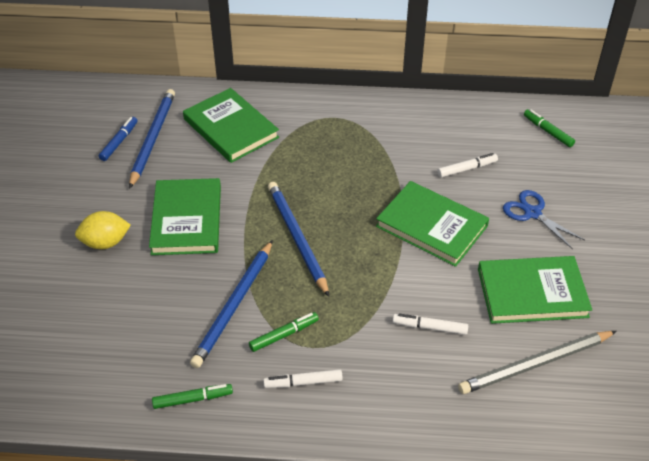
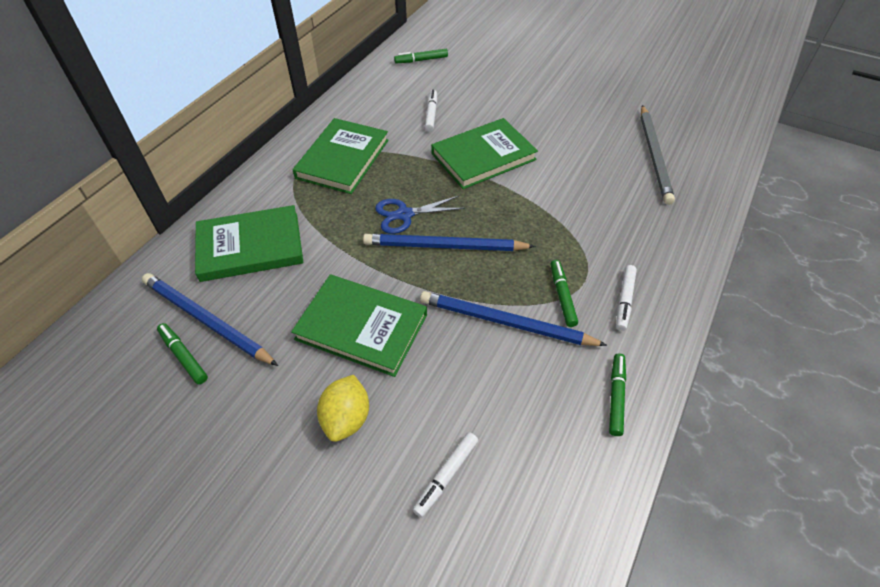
camera: 65 degrees left, 5 degrees up
(119, 142) = (183, 356): blue marker -> green marker
(234, 305) = (506, 323): blue pencil -> blue pencil turned 150 degrees clockwise
(429, 327) = (594, 198): white marker -> white marker (446, 476)
(532, 213) = (503, 100): blue scissors -> blue scissors (404, 215)
(532, 293) = (584, 131): green book -> green book (343, 159)

